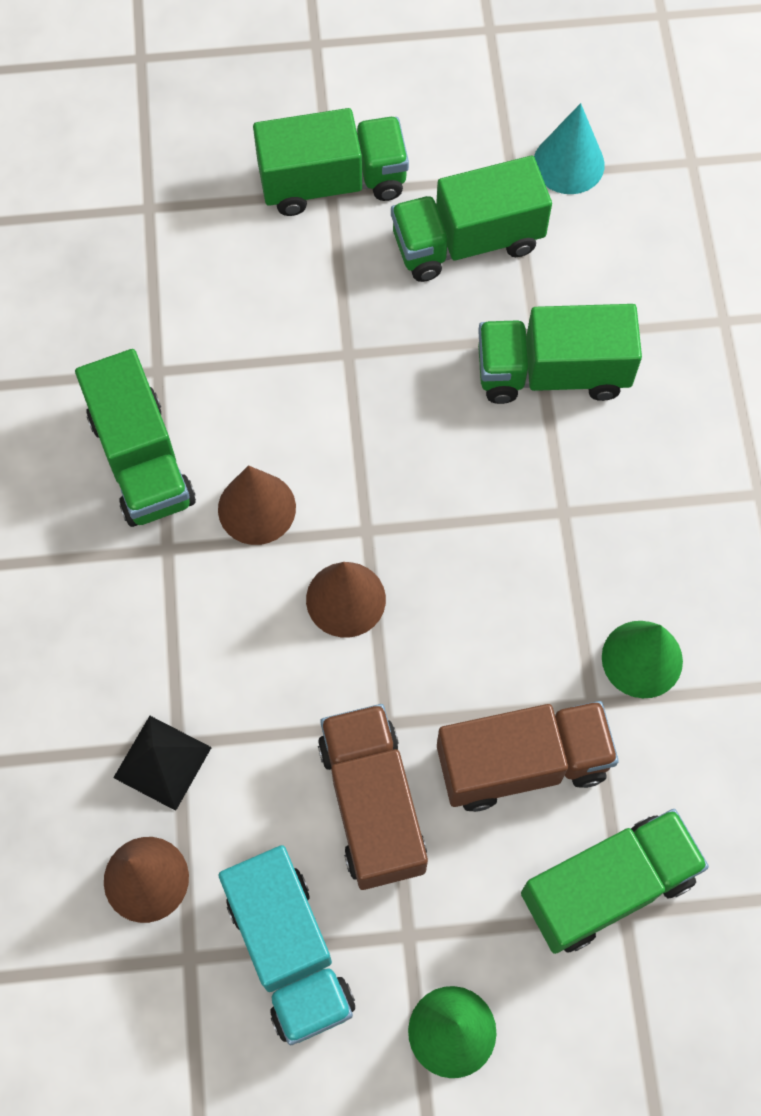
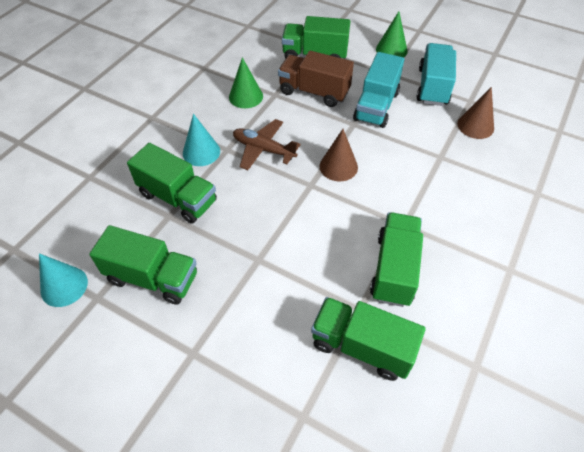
camera: 145 degrees left, 15 degrees down
(162, 762) = (450, 154): black pyramid -> none
(256, 508) = (352, 218): brown cone -> none
(332, 182) = (186, 358): green truck -> green truck (362, 346)
(372, 805) = (376, 106): brown truck -> turquoise truck
(500, 552) = (264, 149): none -> brown plane
(599, 478) = (201, 152): none -> turquoise cone

